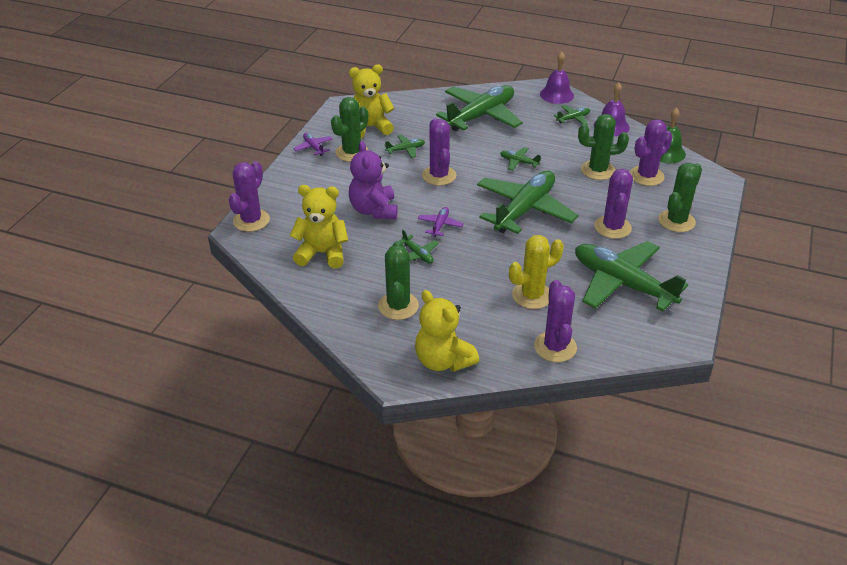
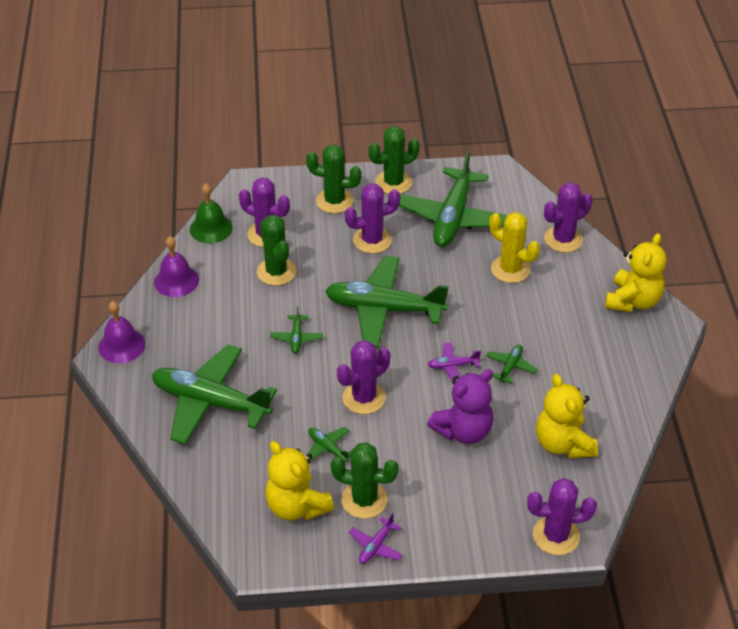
camera: 115 degrees left, 5 degrees up
(398, 306) = (592, 354): green cactus -> green cactus (393, 182)
(573, 119) = (175, 316): green plane -> none

